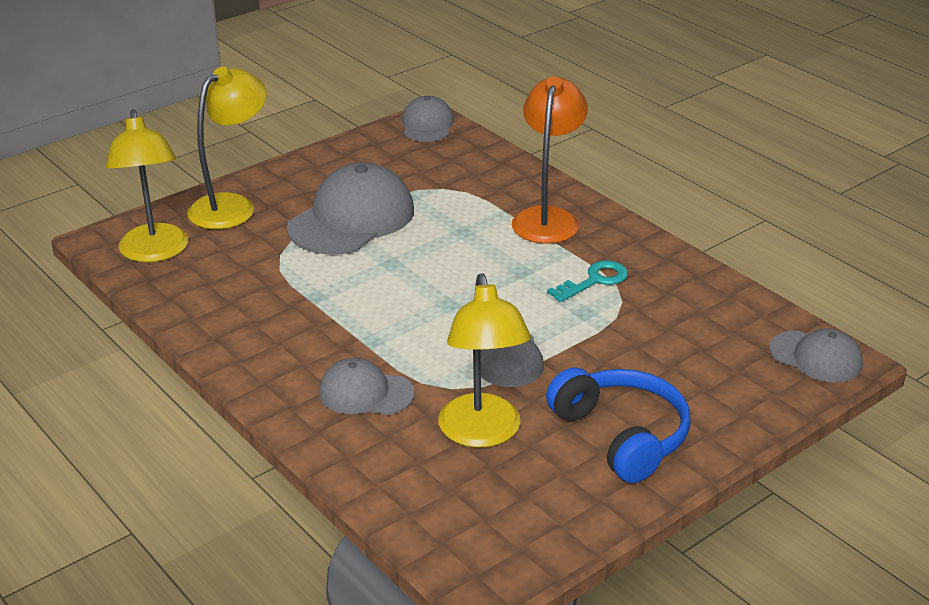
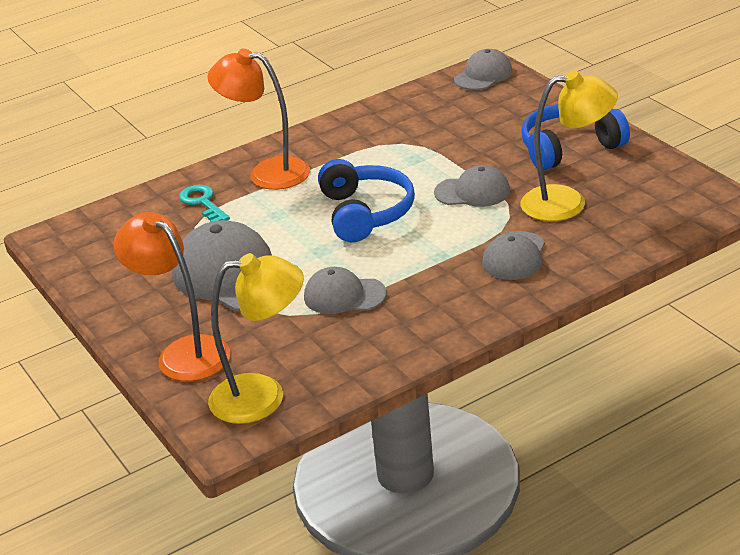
camera: 80 degrees left, 0 degrees up
(232, 206) = (184, 352): yellow lamp -> orange lamp
(427, 125) = (63, 237): grey cap -> grey cap (344, 295)
(463, 286) = (366, 213): none -> blue headphones
(594, 281) = (370, 153): turquoise key -> turquoise key (203, 203)

